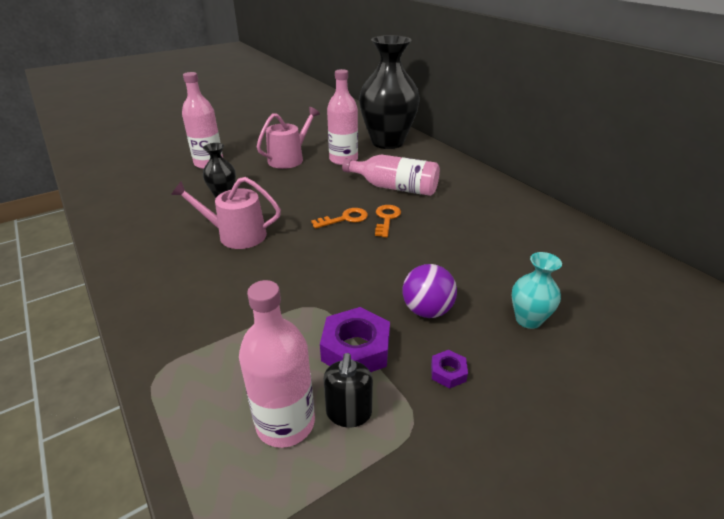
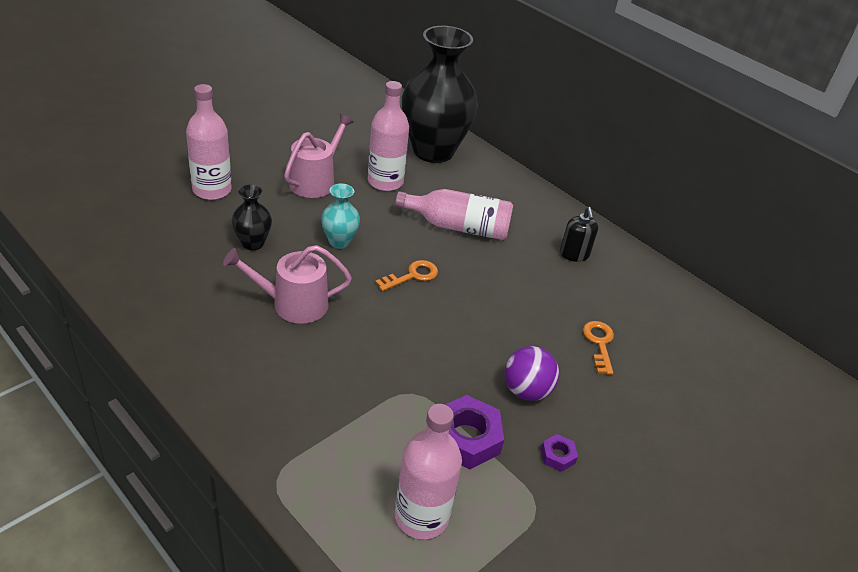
camera: 15 degrees left, 5 degrees up
(348, 413) = (476, 502): black soap dispenser -> black soap dispenser (574, 254)
(386, 218) = (459, 274): orange key -> orange key (599, 343)
(528, 319) = (624, 395): turquoise vase -> turquoise vase (339, 242)

